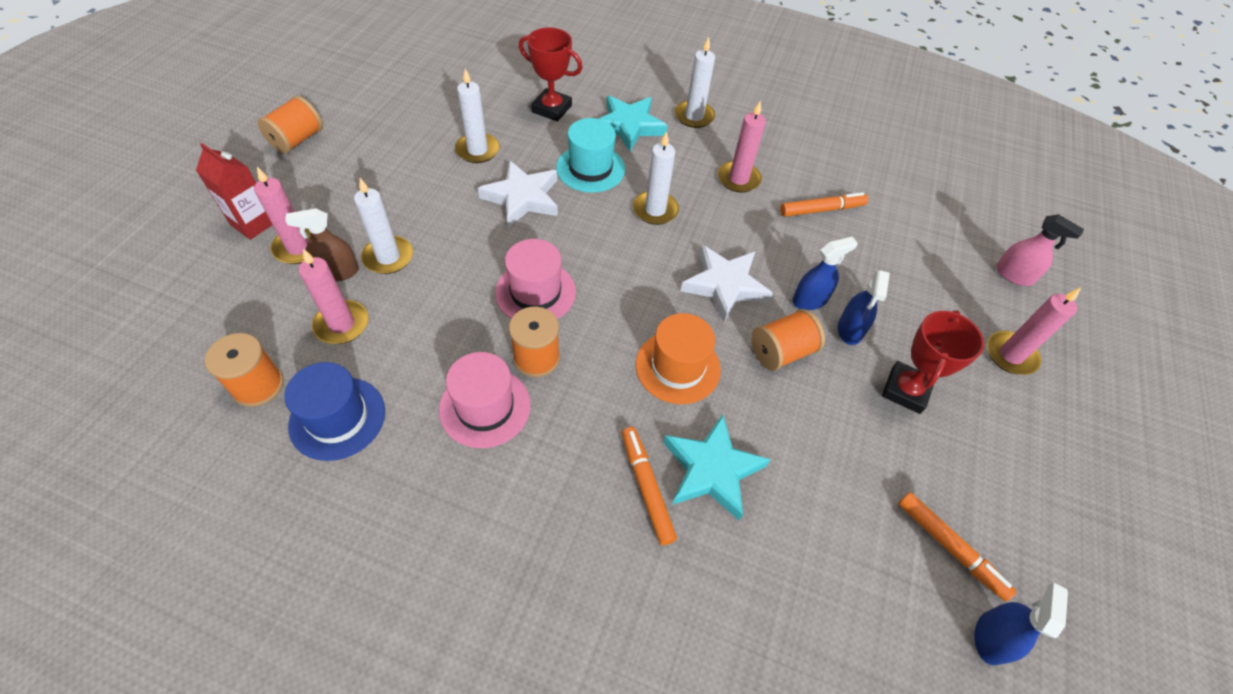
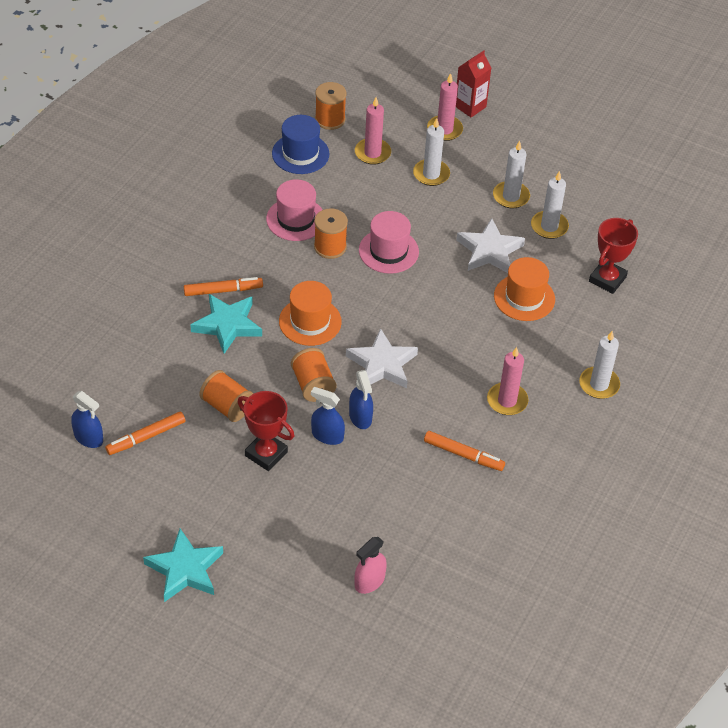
camera: 100 degrees right, 5 degrees down
(297, 140) = (562, 122): orange spool -> orange spool (227, 406)
(338, 272) = (419, 149): brown spray bottle -> none
(590, 168) = (524, 297): turquoise hat -> orange hat
(628, 126) = (583, 332): turquoise star -> turquoise star (185, 569)
(655, 210) = (470, 334): white candle -> white candle (511, 196)
(821, 209) = (463, 455): orange marker -> orange marker turned 60 degrees counterclockwise
(1010, 355) = (285, 540): pink candle -> none

